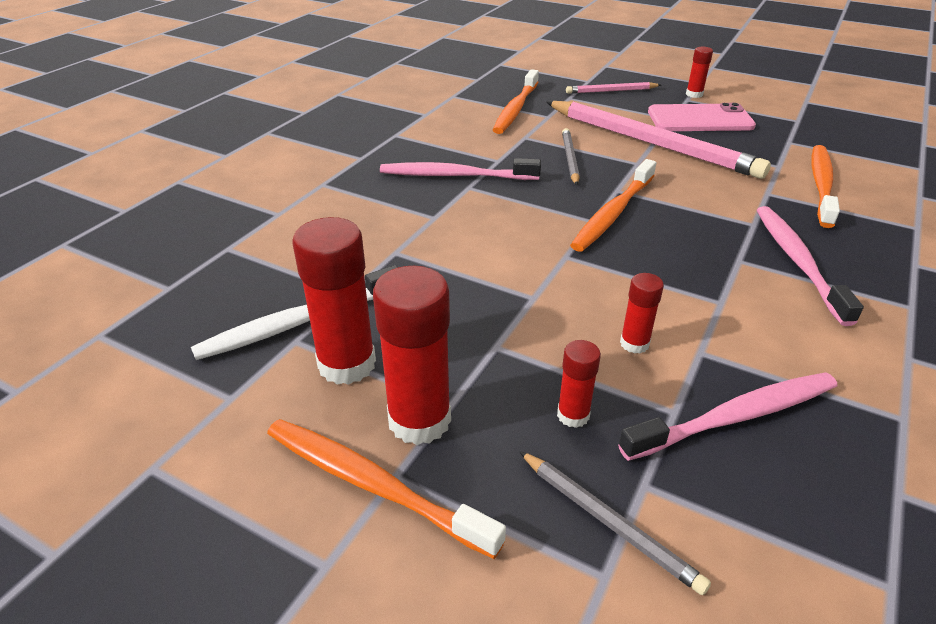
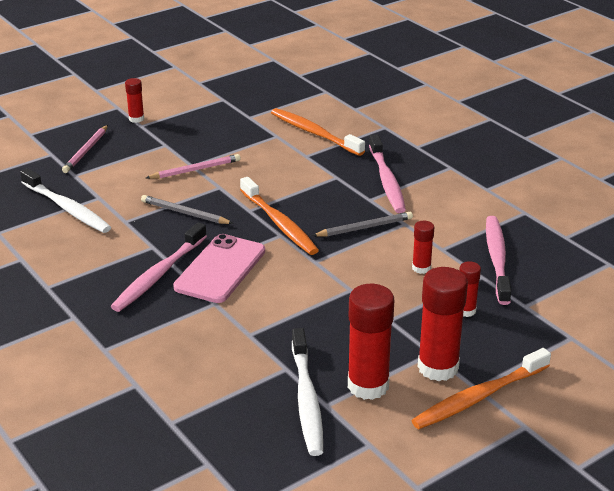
camera: 65 degrees left, 5 degrees down
(516, 109) = (67, 208): orange toothbrush -> white toothbrush
(608, 522) = (542, 325): grey pencil -> grey pencil (364, 228)
(650, 143) = (195, 170): pink pencil -> pink pencil, size x0.46
(700, 119) = (180, 134): pink phone -> pink phone (220, 269)
(797, 261) = (386, 181): pink toothbrush -> pink toothbrush turned 120 degrees counterclockwise

